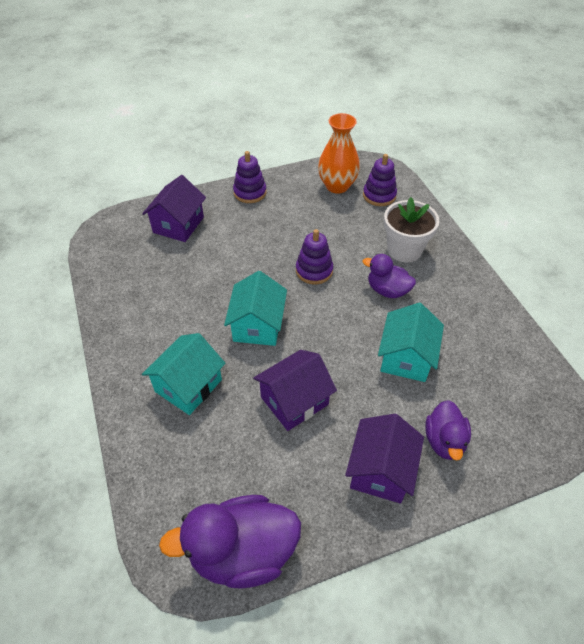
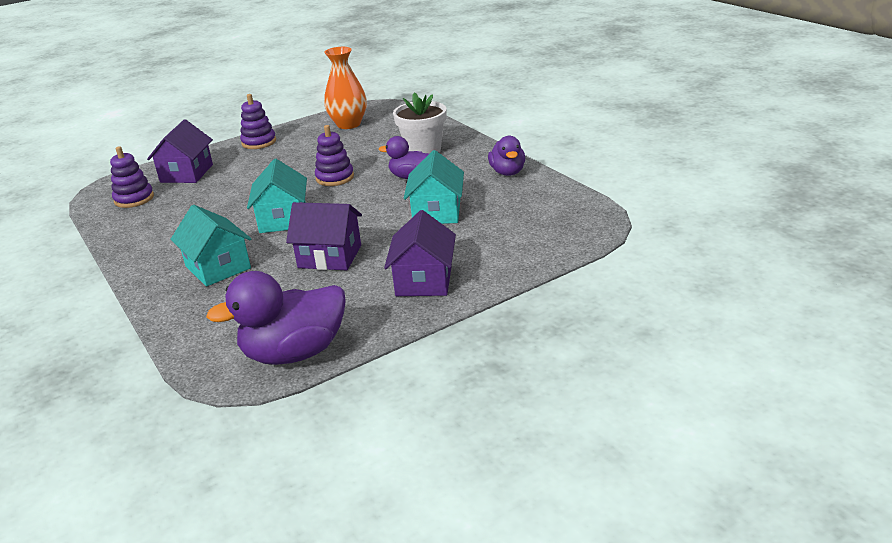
camera: 10 degrees left, 20 degrees down
(188, 385) = (218, 267): turquoise house -> turquoise house turned 60 degrees counterclockwise
(294, 401) = (330, 256): purple house -> purple house turned 60 degrees clockwise
(379, 195) = (392, 123): purple stacking toy -> purple stacking toy (134, 199)
(444, 441) = (482, 252): purple duck -> purple duck (507, 172)

